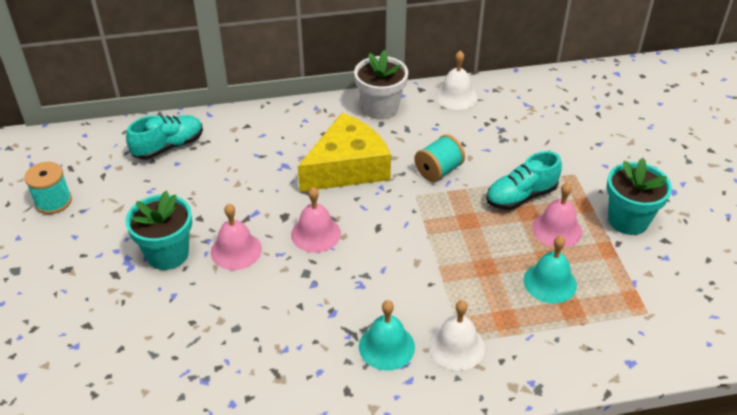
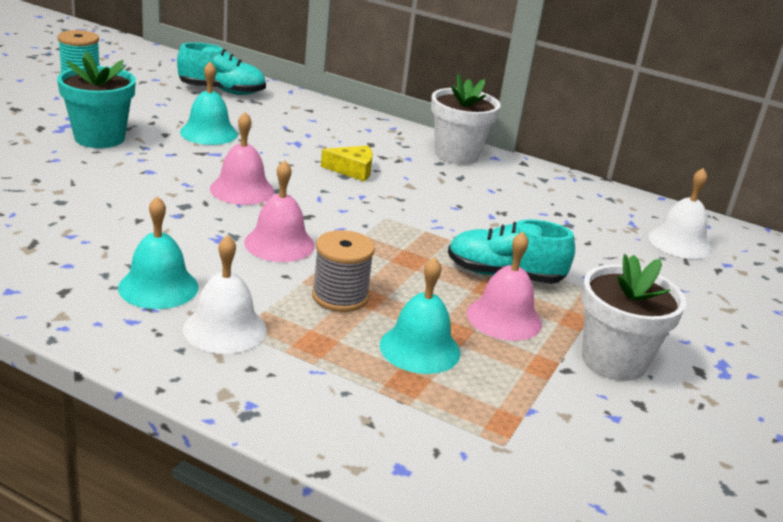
camera: 35 degrees right, 15 degrees down
(223, 196) = (209, 133): none -> turquoise bell
(236, 250) = (155, 163): pink bell -> pink bell (279, 243)
(347, 167) = (352, 170): yellow cheese -> yellow cheese, size x0.44
(438, 170) = (442, 215): turquoise spool -> none
(456, 96) = (555, 183): white bell -> white bell (679, 242)
(474, 277) = (340, 296): none -> grey spool
(628, 220) = (614, 360): turquoise flower pot -> white flower pot

